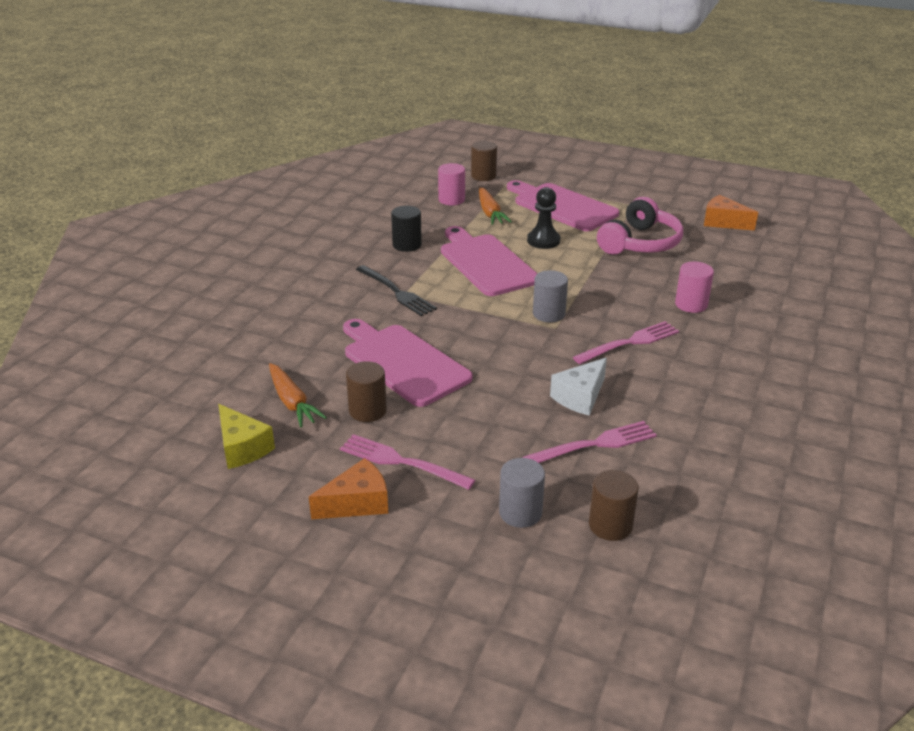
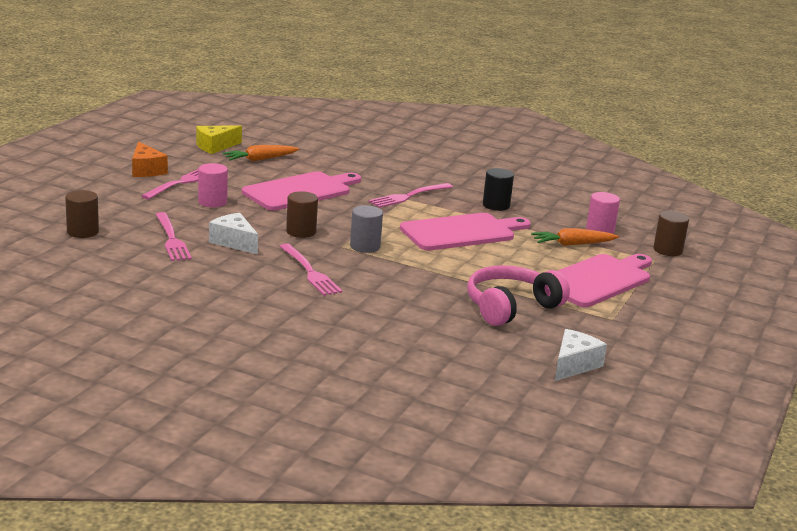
camera: 90 degrees right, 10 degrees down
(367, 411) = (242, 178): brown cylinder -> brown cylinder (301, 232)
(396, 292) = (409, 196): black fork -> pink fork
(520, 513) = (111, 209): grey cylinder -> none
(543, 241) = (511, 261): black pawn -> none
(640, 243) = (511, 307): pink headphones -> pink headphones turned 105 degrees clockwise
(691, 304) = (374, 310): pink cylinder -> pink cylinder (212, 202)
(723, 222) = (574, 365): orange cheese -> white cheese

